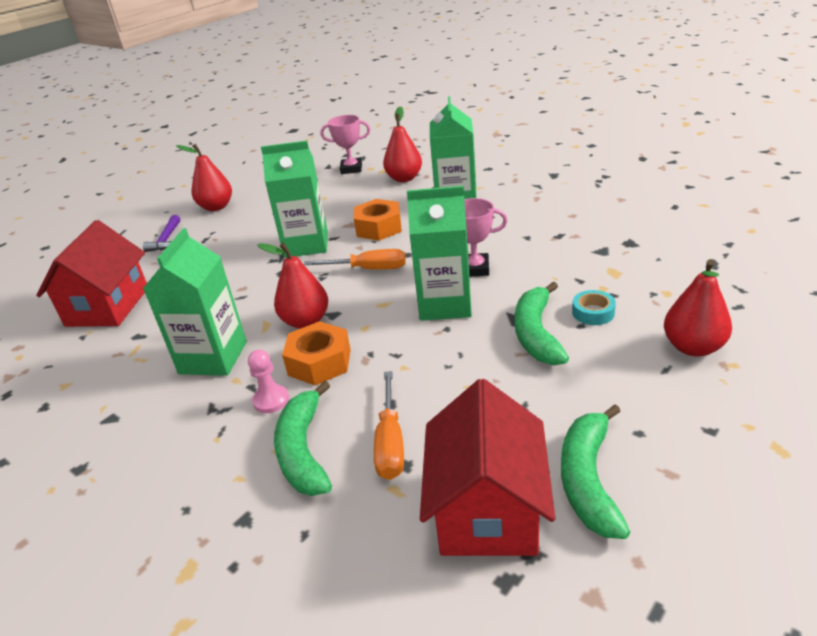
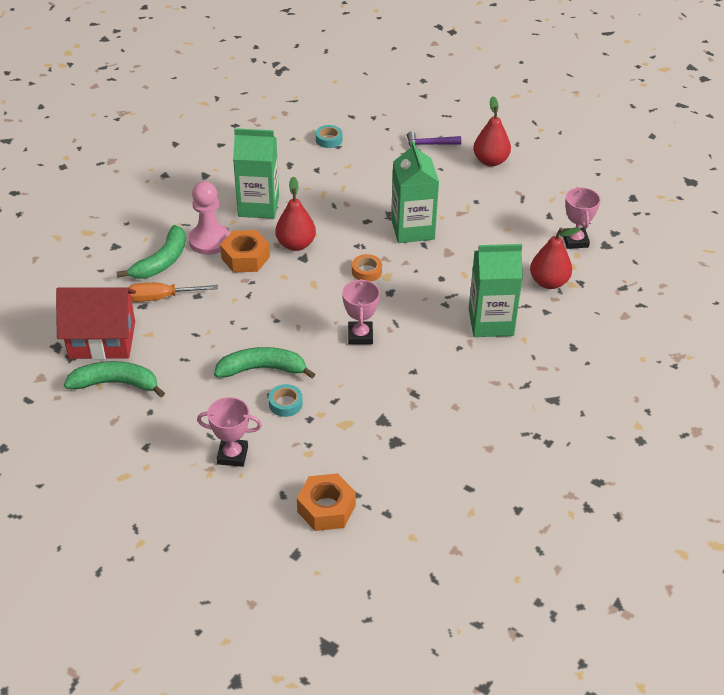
camera: 80 degrees right, 10 degrees up
(107, 306) = (329, 140): red house -> turquoise tape
(271, 400) = (209, 241): pink pawn -> pink pawn, size x1.75
(303, 451) = (162, 261): green banana -> green banana turned 135 degrees clockwise
(369, 269) = (366, 271): orange screwdriver -> orange tape
(378, 228) = (440, 271): orange nut -> orange nut (326, 508)
(445, 304) = (308, 318): green carton -> none
(693, 347) = (232, 455): red pear -> pink trophy

